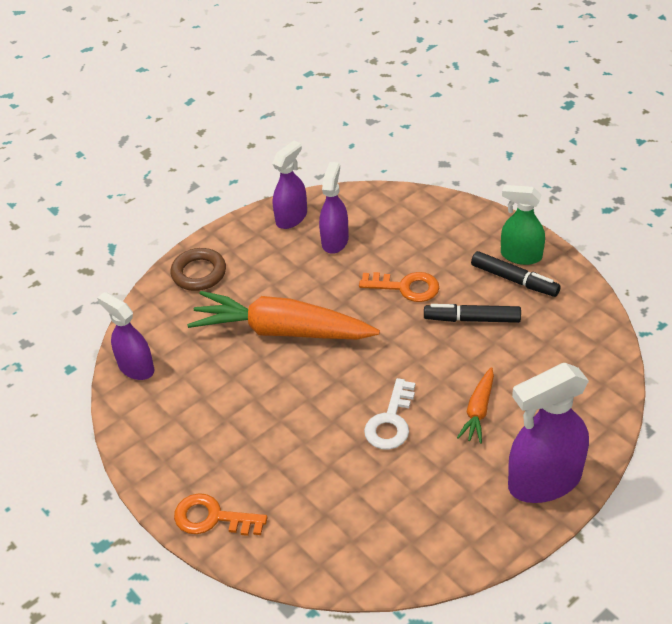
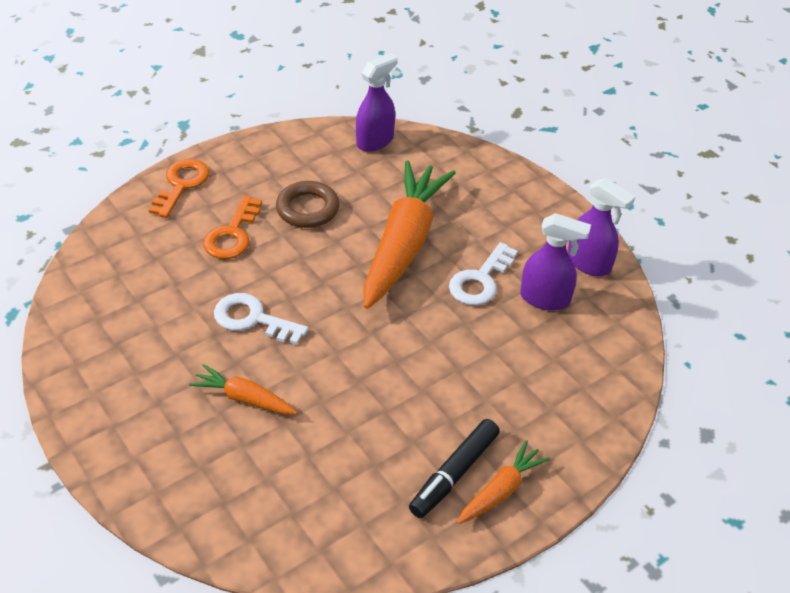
camera: 90 degrees right, 0 degrees up
(199, 273) = (501, 185): brown ring -> brown ring (307, 209)
(320, 279) = (480, 280): none -> white key
(406, 287) = (456, 357): orange key -> orange key (232, 234)
(472, 319) = (390, 415): black marker -> none
(520, 256) = (501, 490): green spray bottle -> orange carrot
(544, 481) = (125, 443): purple spray bottle -> none

